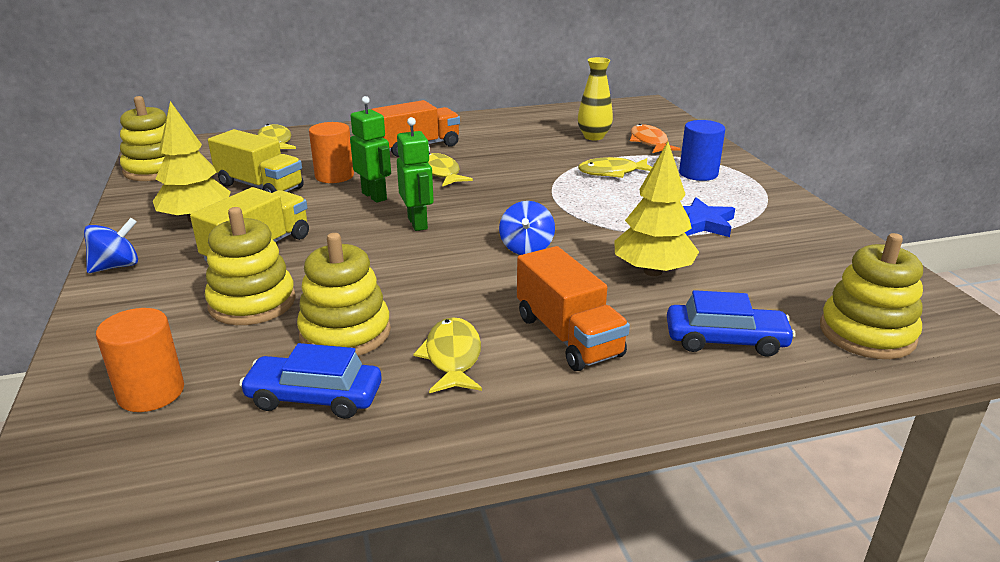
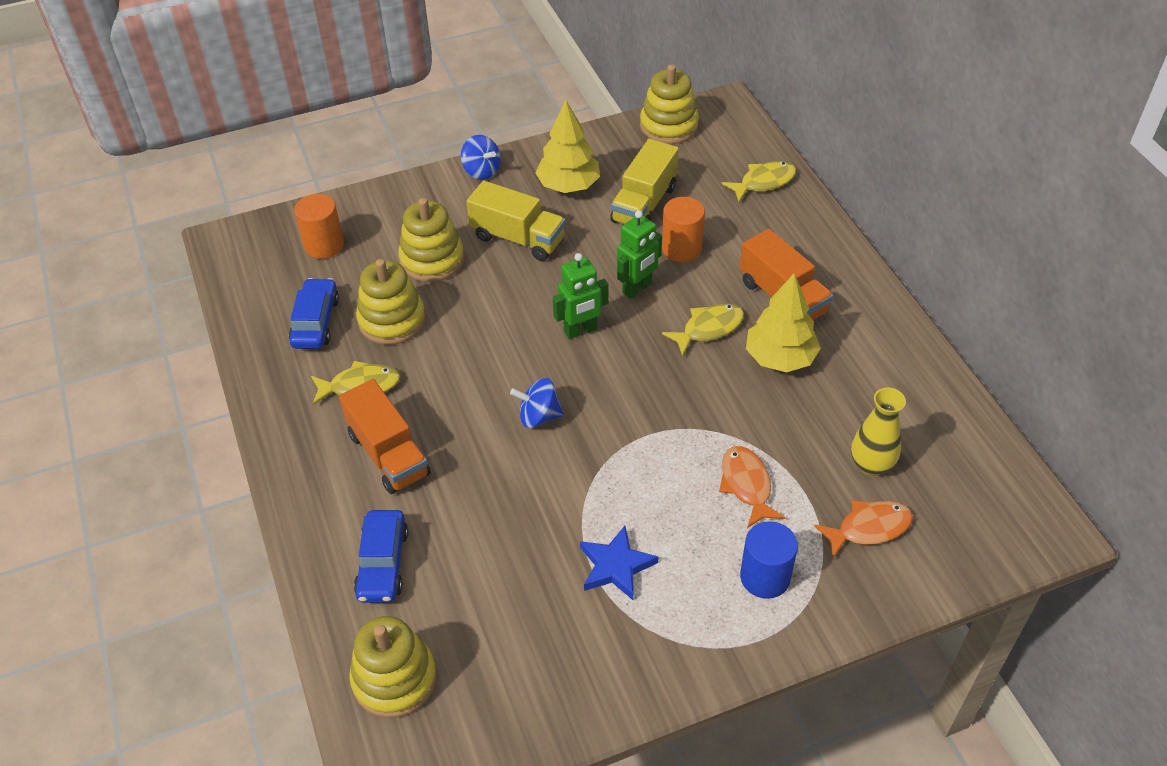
camera: 85 degrees right, 20 degrees up
(568, 336) = (388, 454): orange truck -> orange truck turned 90 degrees counterclockwise
(612, 172) = (747, 485): yellow fish -> orange fish
(652, 271) = (500, 516): yellow tree -> yellow tree (780, 358)

